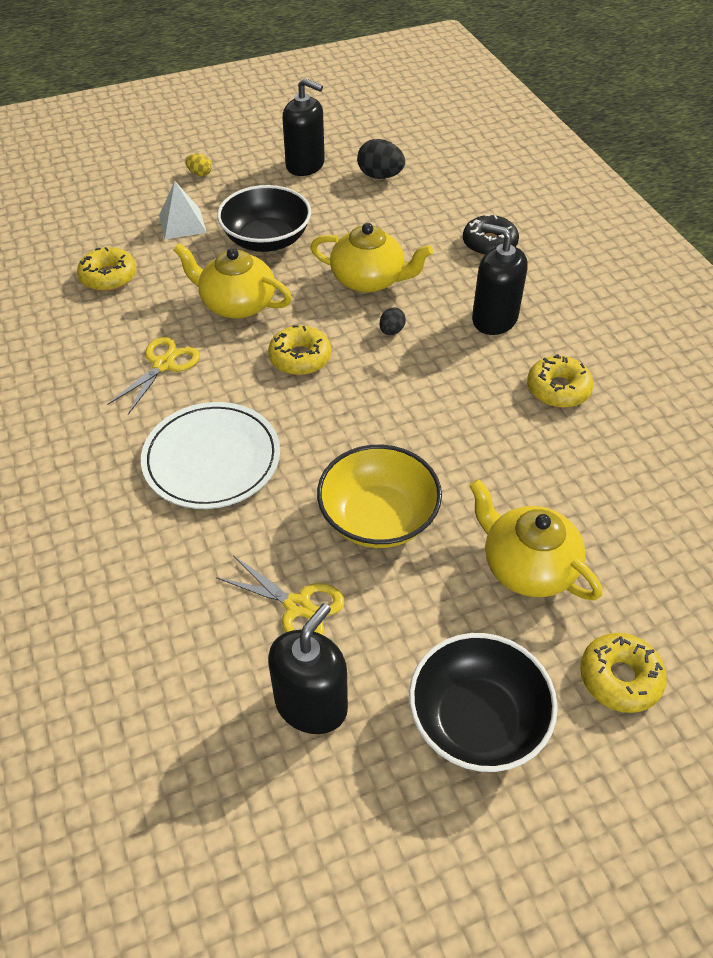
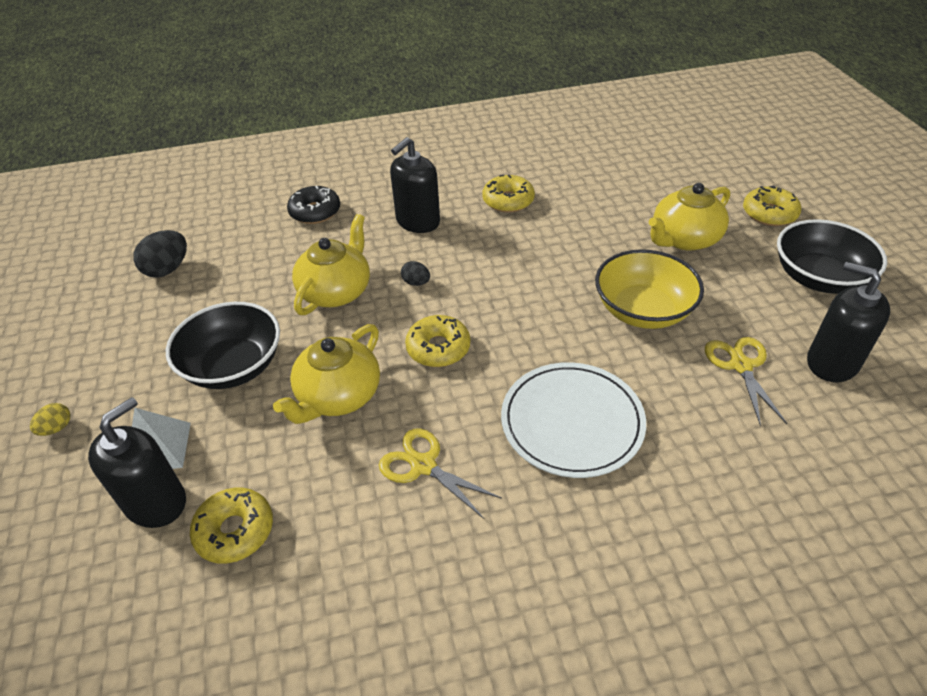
camera: 80 degrees left, 5 degrees down
(297, 606) = (741, 366): yellow scissors -> yellow scissors turned 45 degrees counterclockwise
(305, 165) = (106, 326): black soap dispenser -> black soap dispenser (156, 502)

